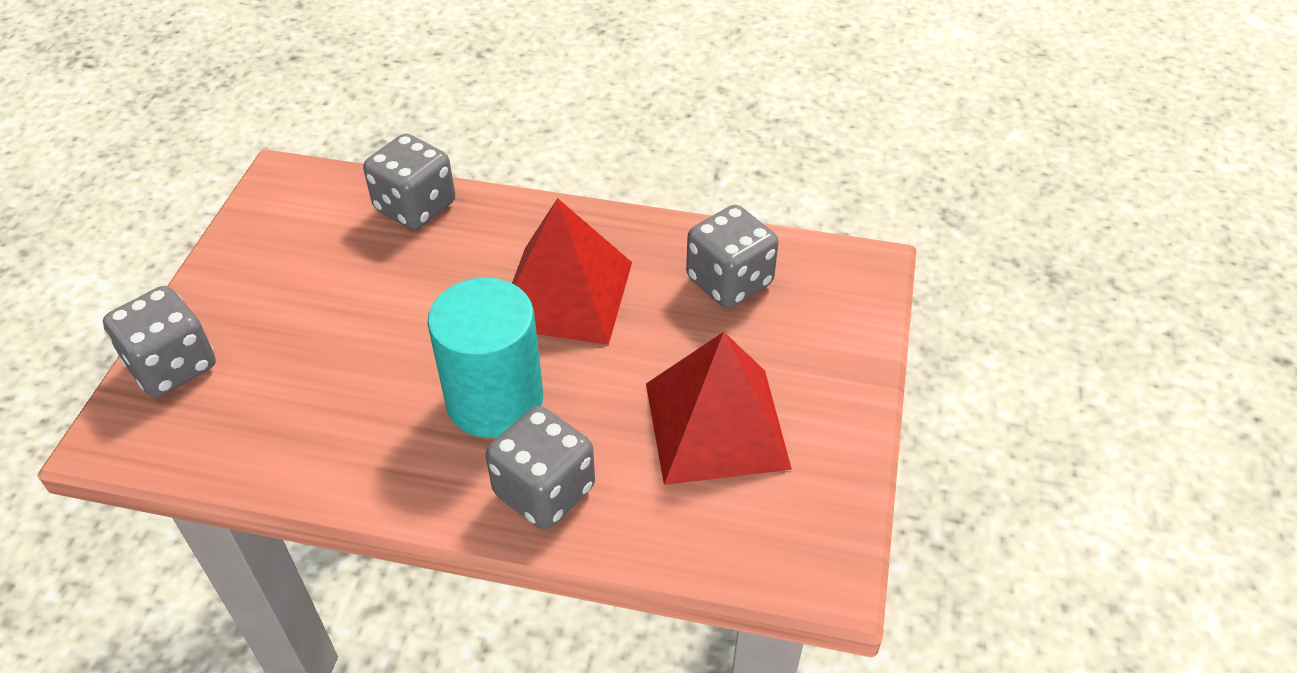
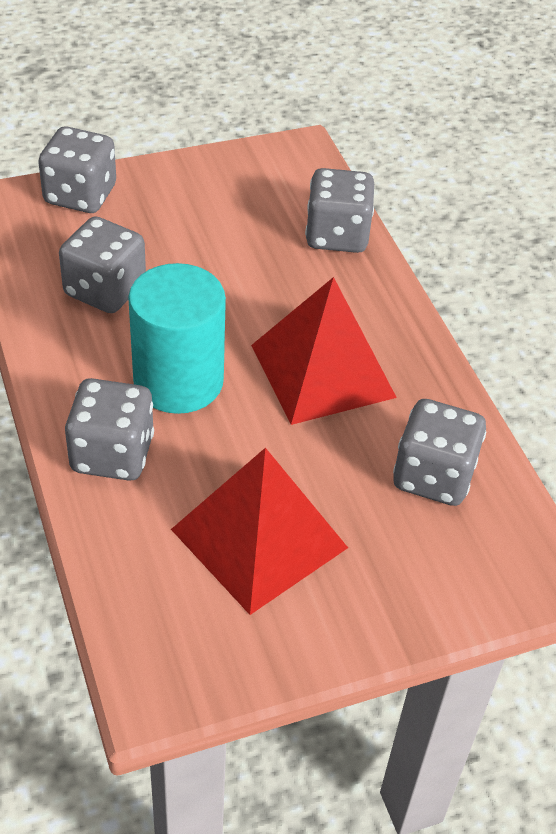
camera: 55 degrees right, 0 degrees up
(327, 404) = (105, 290): none -> grey dice

